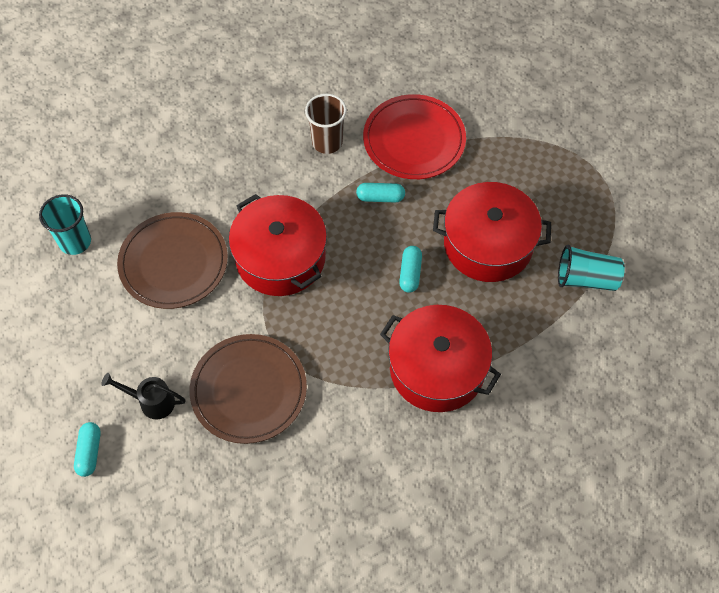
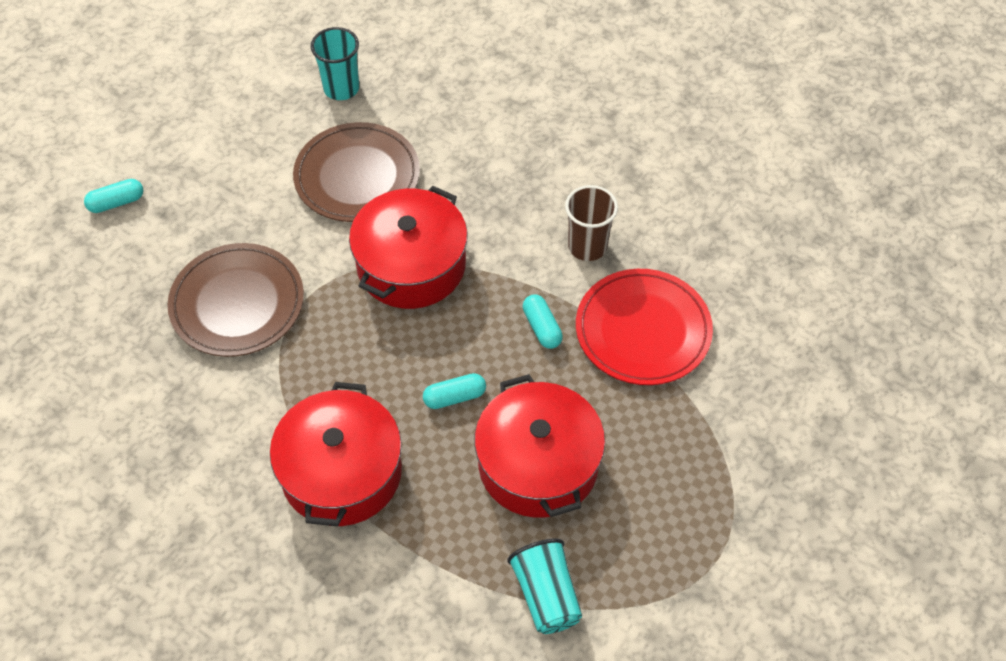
camera: 65 degrees right, 5 degrees down
(152, 402) = (190, 228): black watering can -> none

